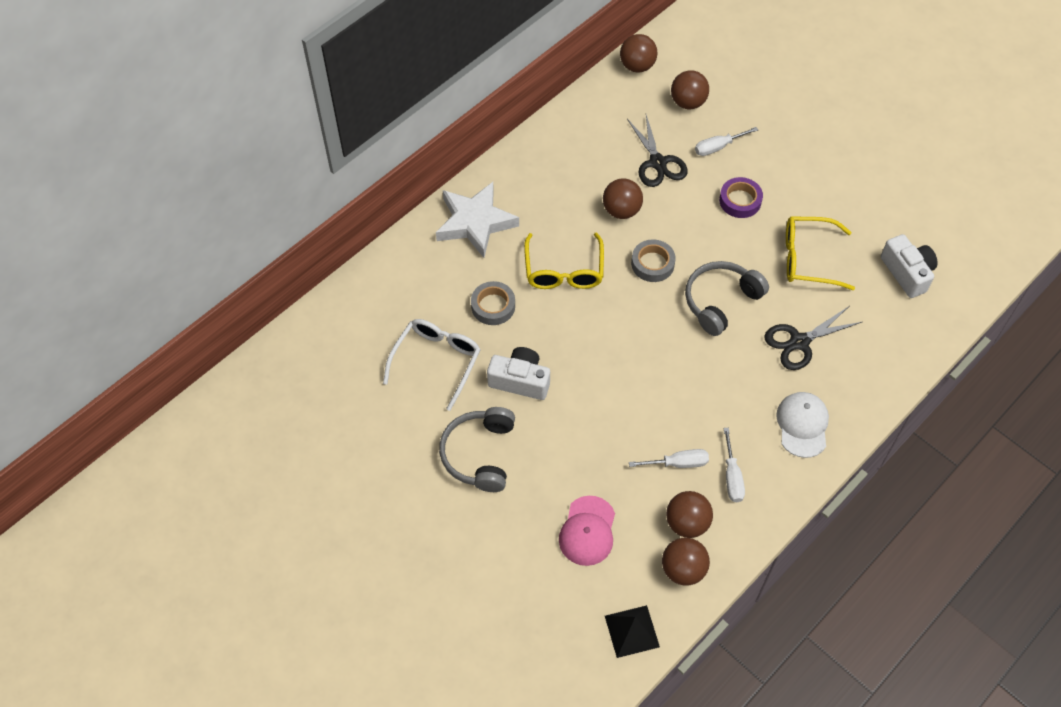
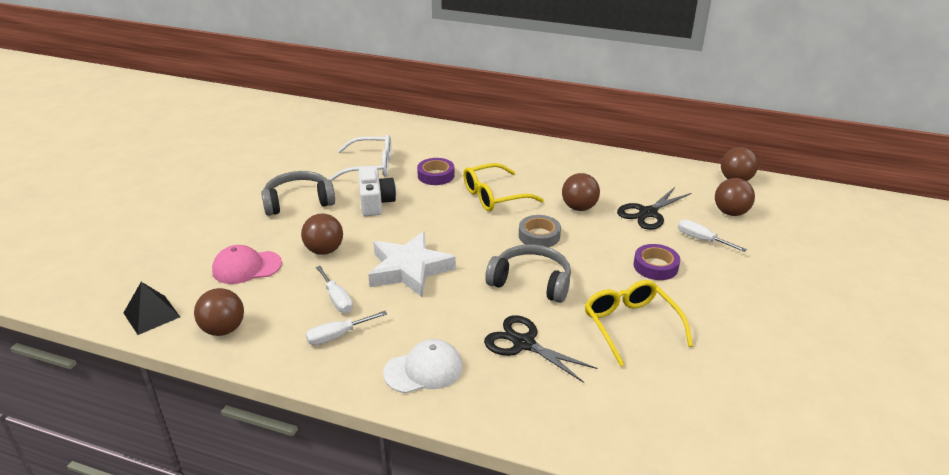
camera: 65 degrees right, 25 degrees down
(475, 222) = (505, 151): white star -> white star (409, 269)
(493, 306) = (436, 175): grey tape -> purple tape
(687, 523) = (274, 320): brown ball -> brown ball (324, 250)
(907, 273) = (684, 407): white camera -> none

